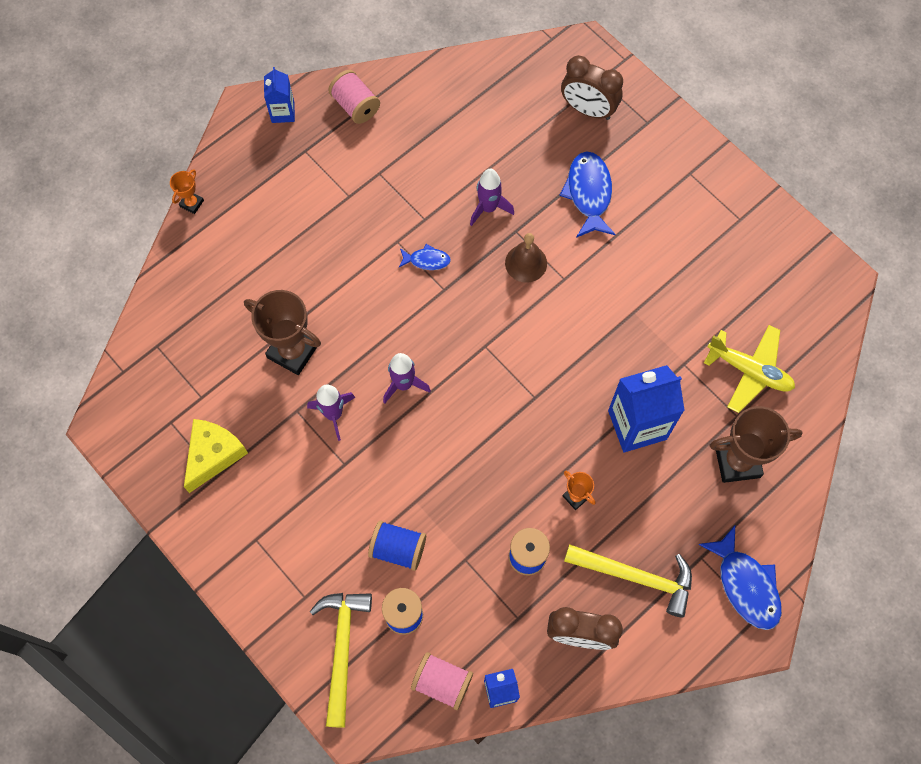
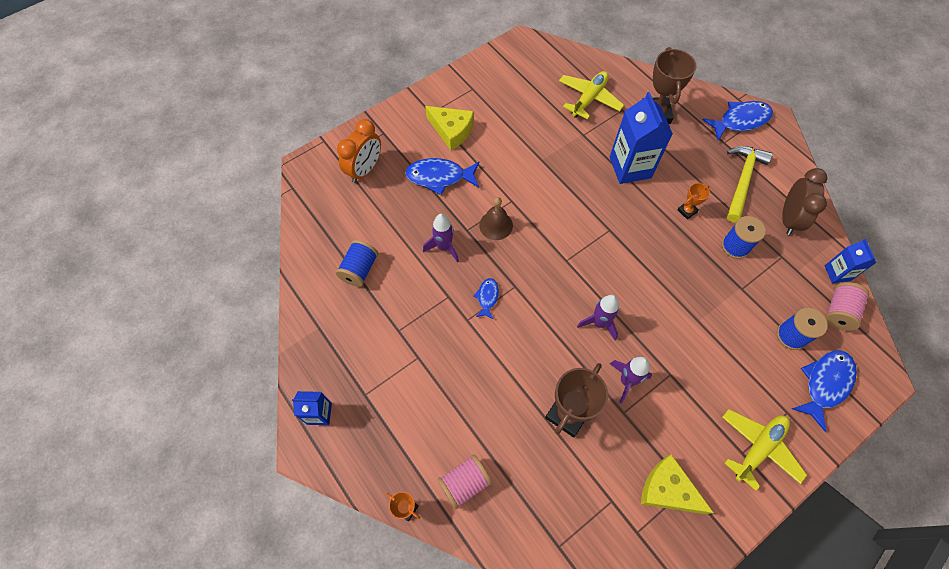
camera: 85 degrees left, 5 degrees down
(261, 558) = (758, 448): none -> yellow plane
(342, 648) = (825, 384): yellow hammer -> blue fish
(355, 106) = (325, 346): pink spool -> pink spool (465, 483)
(398, 549) = (739, 336): blue spool -> blue spool (359, 269)
(588, 110) = (365, 170): brown clock -> orange clock
(663, 200) = (451, 131): none -> yellow cheese

